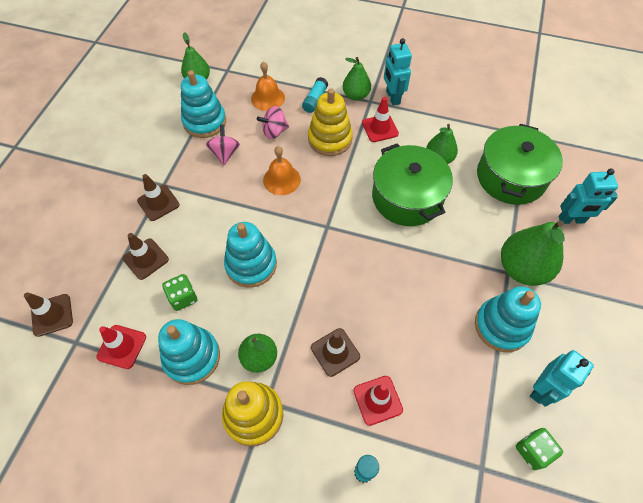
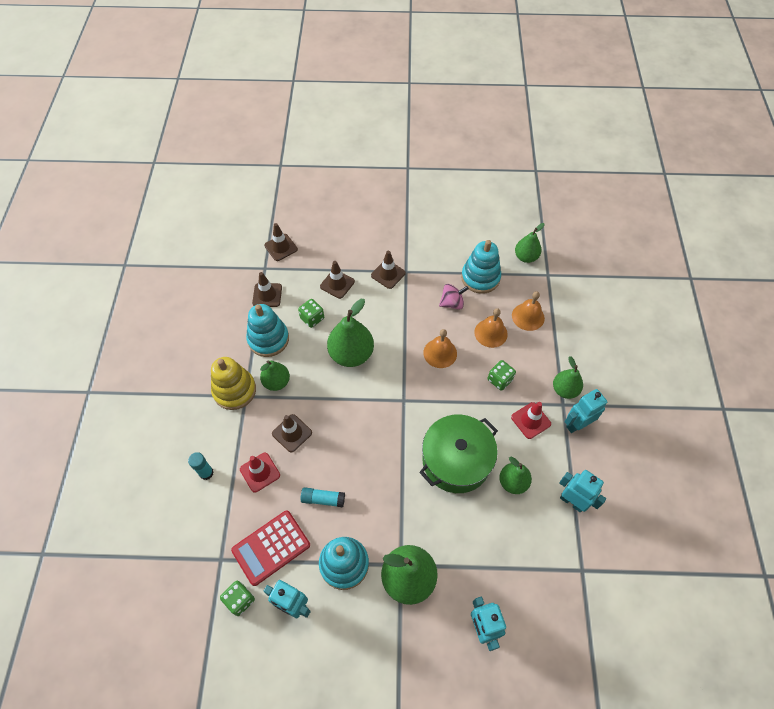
camera: 75 degrees right, 0 degrees up
(122, 346) = (267, 295): red traffic cone -> brown traffic cone
(251, 265) = (351, 354): turquoise stacking toy -> green pear
(274, 131) = (491, 333): pink spinning top -> orange bell
(315, 100) = (543, 355): turquoise glue stick -> turquoise glue stick (323, 499)
(330, 139) = (500, 380): yellow stacking toy -> green dice
(464, 123) = (572, 501): none -> turquoise robot
(474, 402) = (271, 547): none -> red calculator
(511, 177) = (516, 558): green pot -> none

